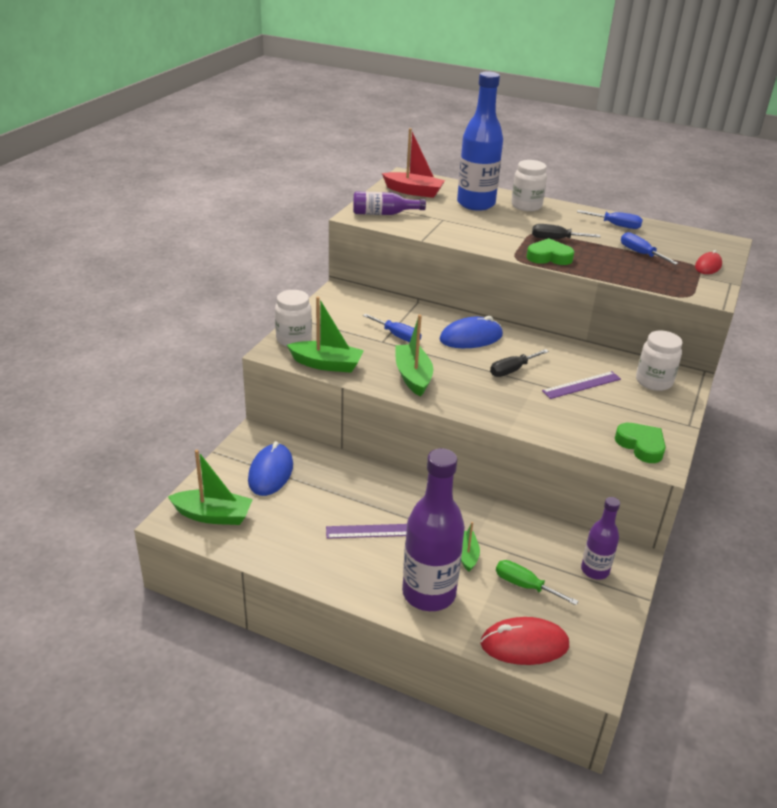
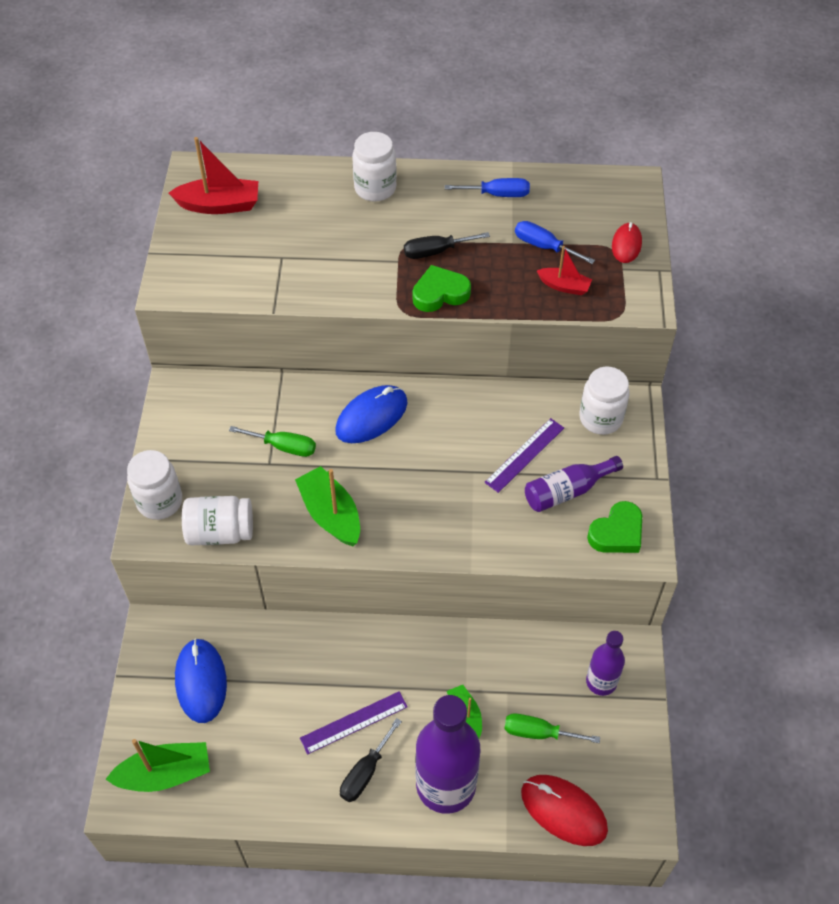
camera: 20 degrees left, 20 degrees up
(327, 364) = (220, 532): green boat -> white jar
(383, 214) = (201, 271): purple bottle -> purple bottle (567, 491)
(398, 336) = (284, 447): blue screwdriver -> green screwdriver
(476, 204) = (310, 206): blue bottle -> none
(512, 370) = (439, 459): black screwdriver -> black screwdriver (365, 772)
(524, 644) = (563, 811): red mouse -> red mouse turned 60 degrees clockwise
(641, 445) = (617, 533): green heart -> green heart turned 105 degrees clockwise
(648, 274) = (564, 286): none -> red boat

